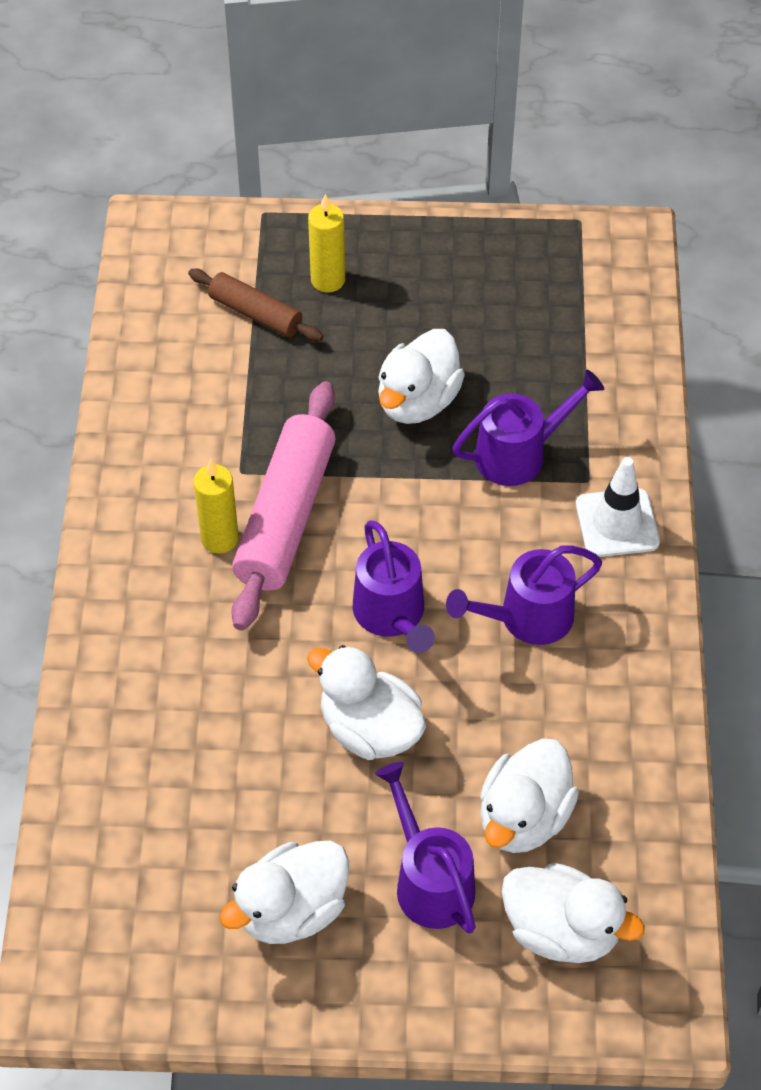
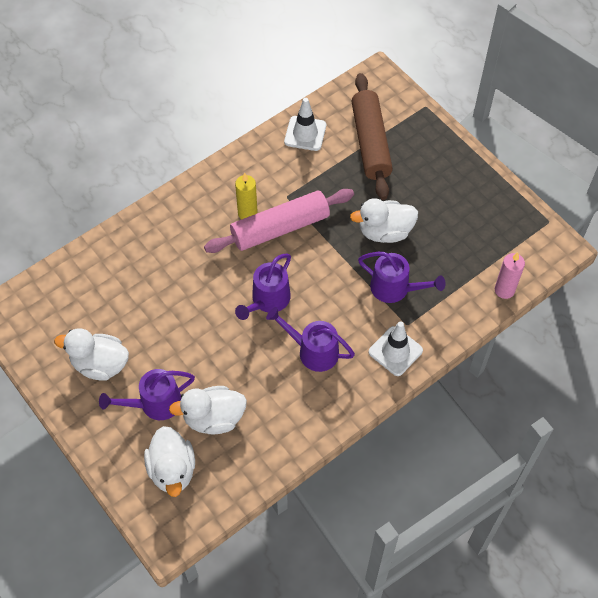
camera: 50 degrees right, 5 degrees up
(157, 375) = (305, 133): none -> white traffic cone
(255, 314) = (370, 143): brown rolling pin -> brown rolling pin, size x1.77
(328, 280) = (414, 154): yellow candle -> none
(370, 729) = (206, 332): white duck -> none
(429, 880) = (154, 404): purple watering can -> purple watering can turned 135 degrees counterclockwise
(637, 339) = (504, 290): none -> pink candle

